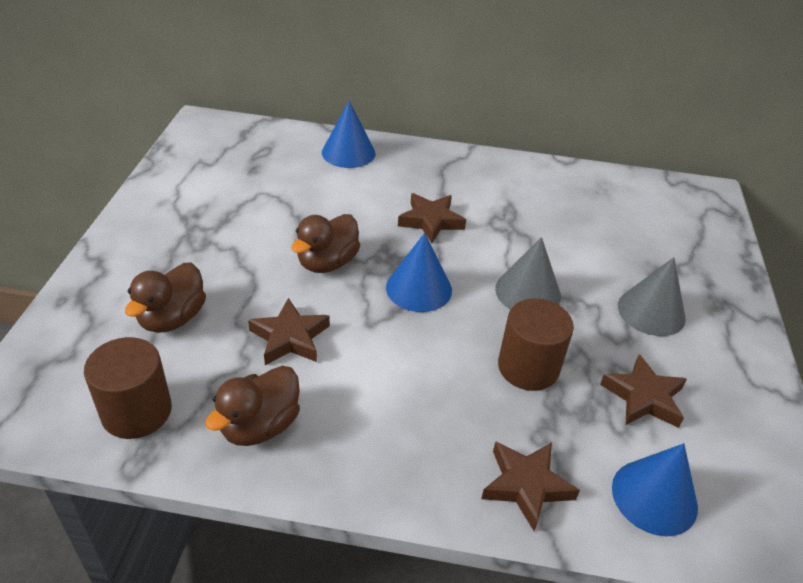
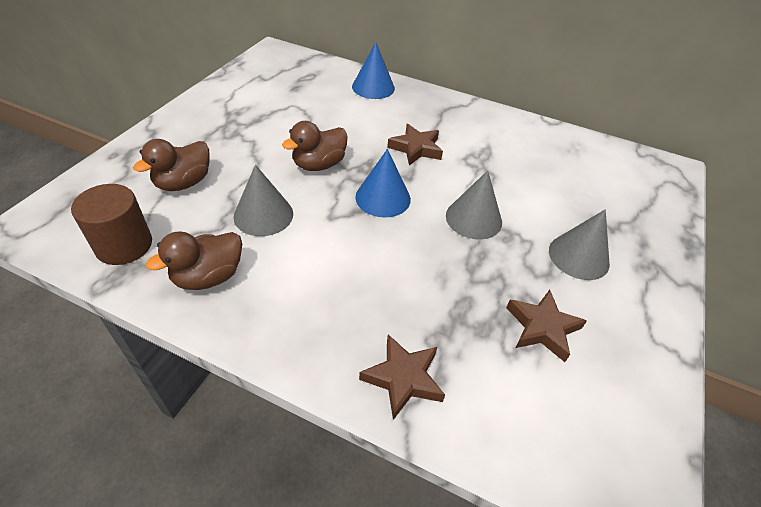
camera: 15 degrees right, 5 degrees up
(290, 338) = (263, 215): brown star -> grey cone
(528, 367) = (448, 279): brown cylinder -> none
(654, 497) = (517, 418): blue cone -> none

